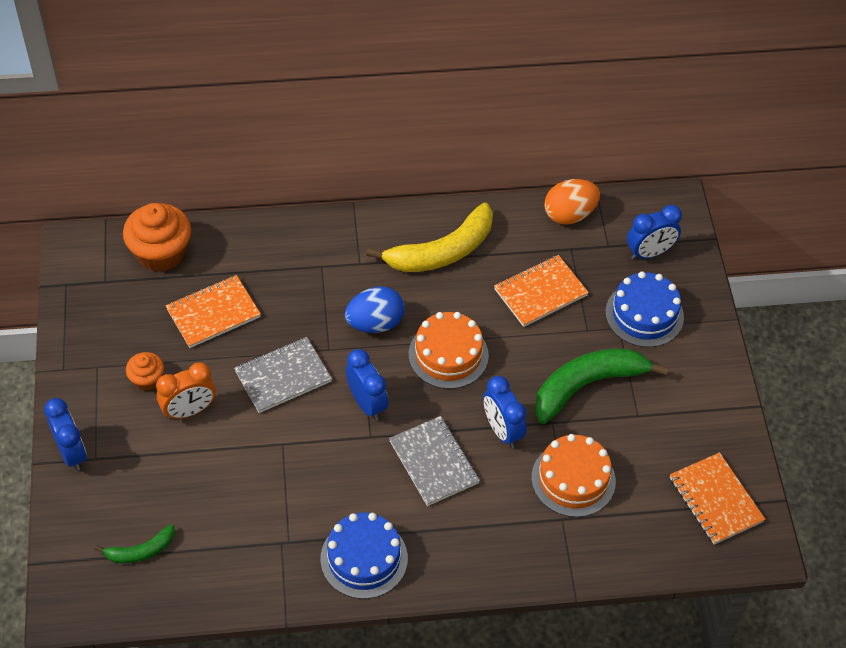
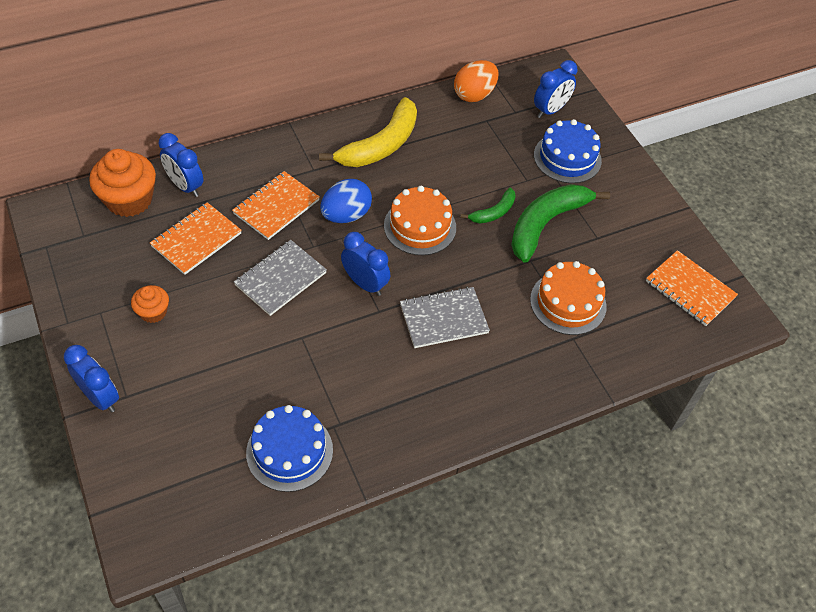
camera: 20 degrees left, 0 degrees up
(141, 551) = (200, 471): green banana -> green banana (494, 212)
(189, 411) = (203, 330): orange clock -> none
(364, 558) = (415, 420): blue cake -> blue cake (289, 451)
(433, 462) = (444, 319): grey notebook -> grey notebook turned 60 degrees counterclockwise
(502, 430) = (491, 277): blue clock -> blue clock (185, 186)
(540, 292) = (476, 159): orange notebook -> orange notebook (276, 207)

